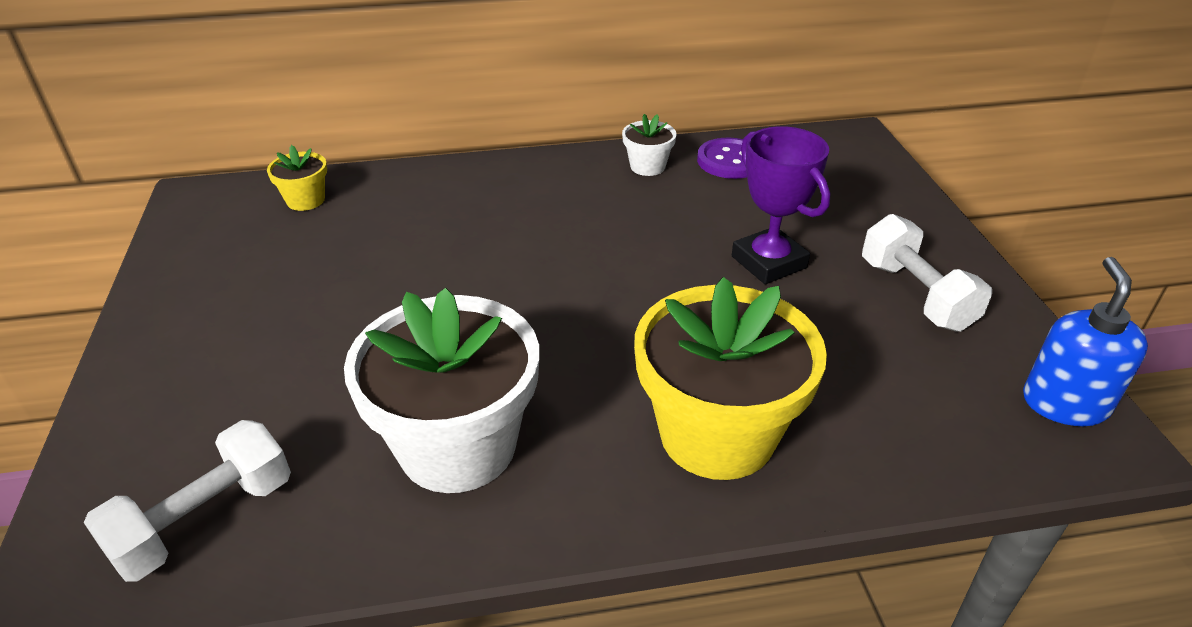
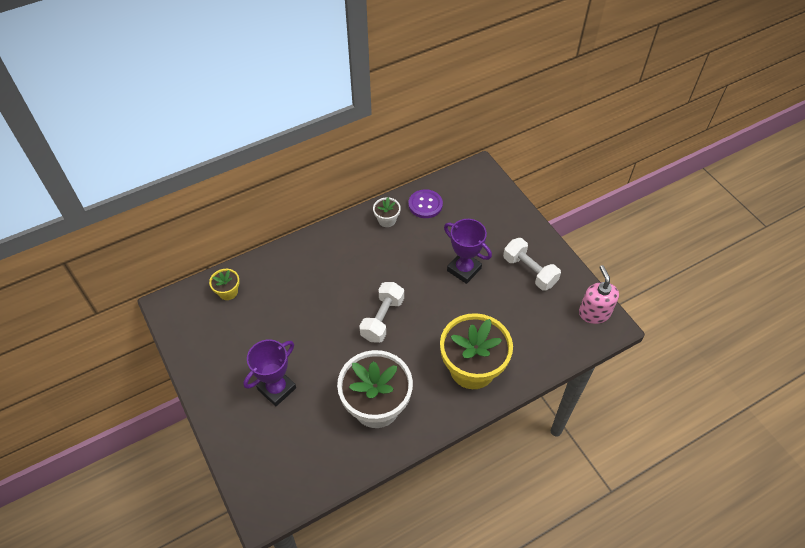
camera: 20 degrees left, 15 degrees up
(205, 521) = (298, 468): white dumbbell -> white dumbbell (382, 319)
(276, 359) = (277, 389): none -> purple trophy
(1064, 403) = (594, 313): blue soap dispenser -> pink soap dispenser

